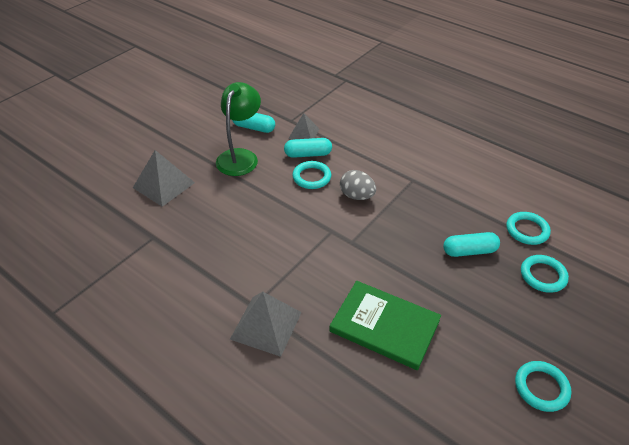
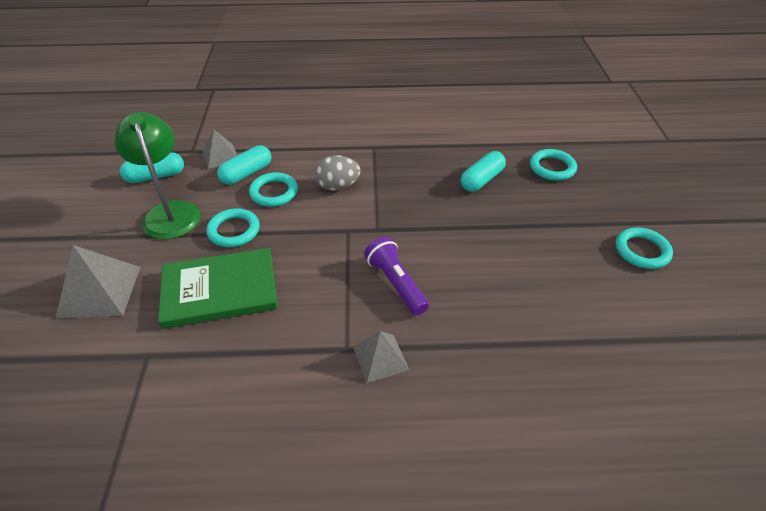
camera: 40 degrees left, 0 degrees up
(266, 325) = (380, 358): grey pyramid -> grey pyramid, size x0.63
(324, 286) = (396, 283): none -> purple flashlight
(384, 326) = (485, 283): green book -> green book (220, 290)
(527, 230) = (504, 140): turquoise ring -> turquoise ring (234, 230)

